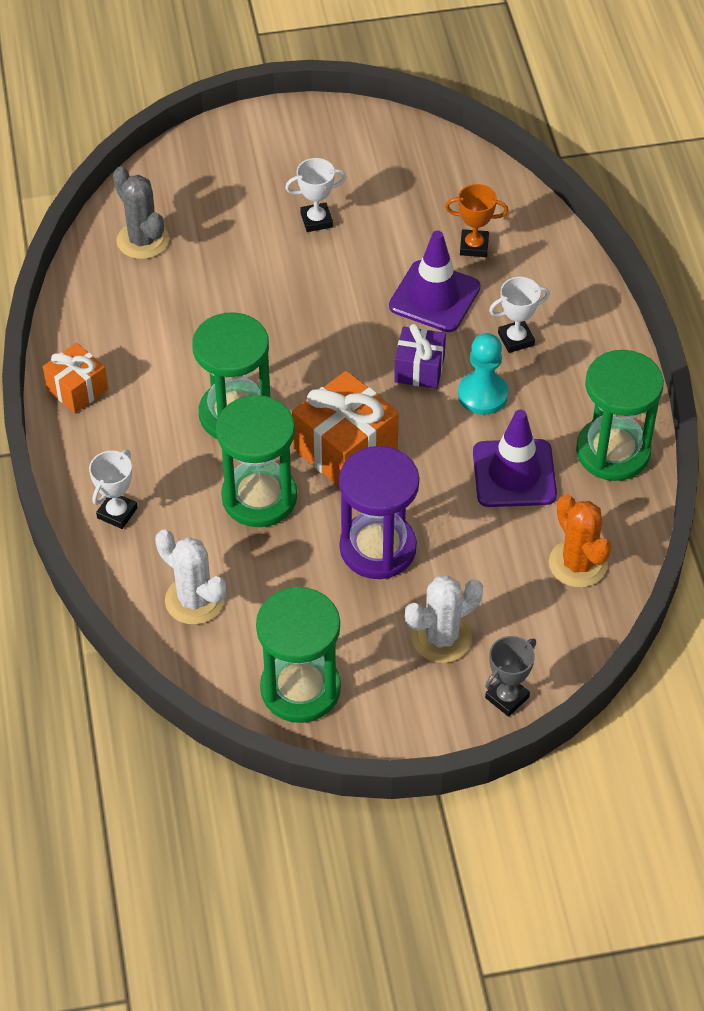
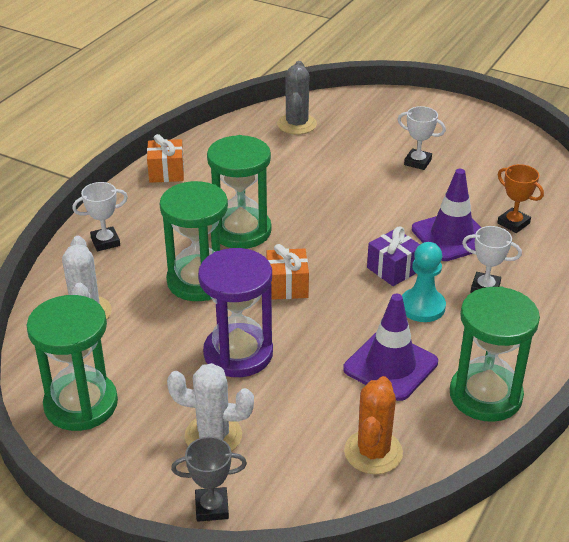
camera: 40 degrees right, 15 degrees down
(345, 449) = (287, 286): orange gift -> orange gift, size x0.60

